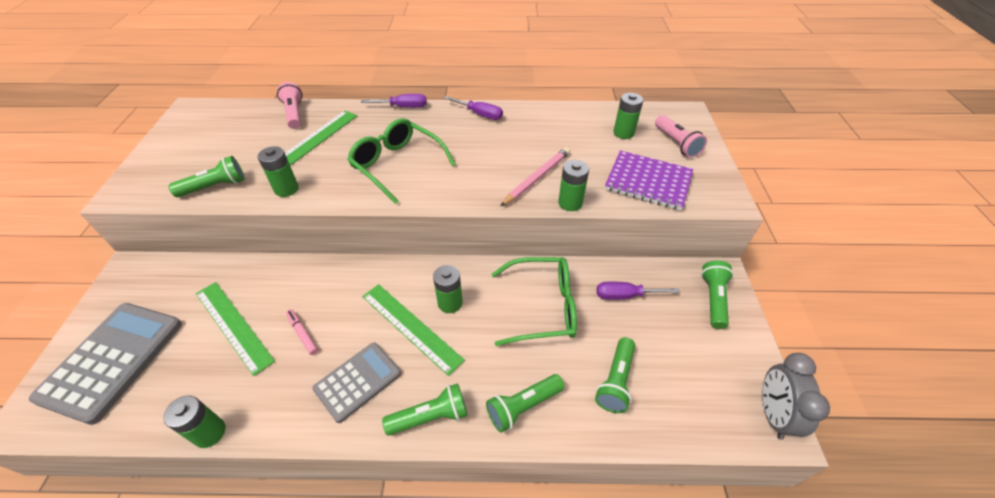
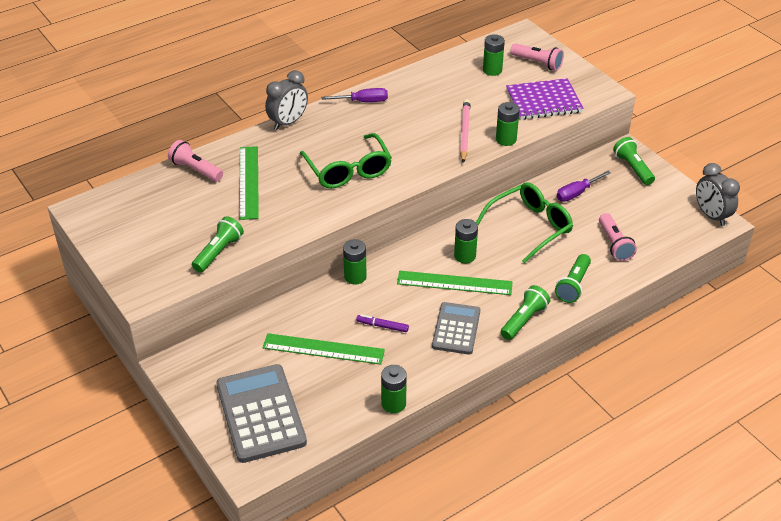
camera: 35 degrees left, 5 degrees down
(286, 189) = (282, 226): green battery -> green battery (355, 277)
(302, 334) = (382, 326): pink marker -> purple marker
(398, 165) = (348, 170): green glasses -> green glasses turned 120 degrees counterclockwise
(403, 107) = (288, 122): purple screwdriver -> grey clock
(616, 381) = (614, 244): green flashlight -> pink flashlight

